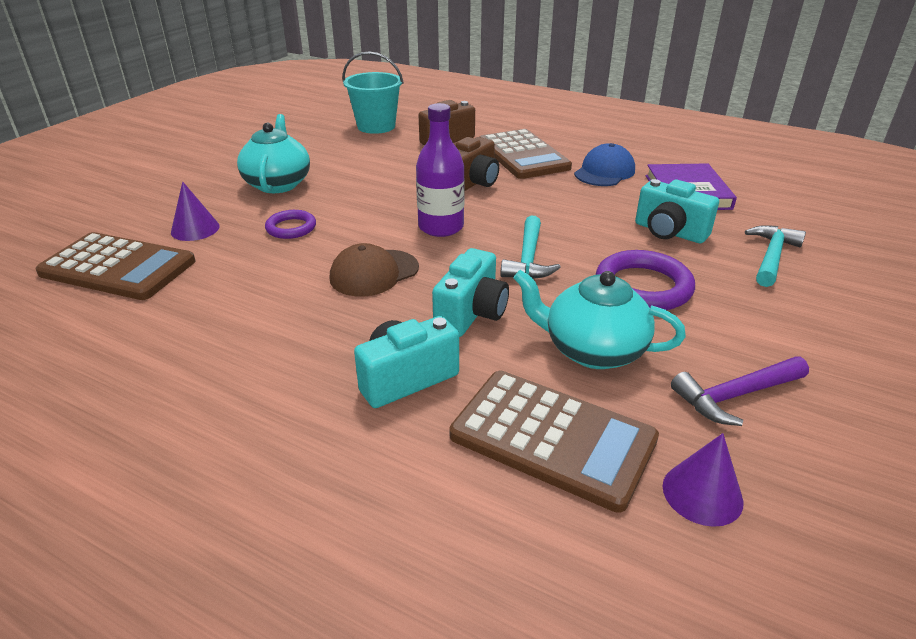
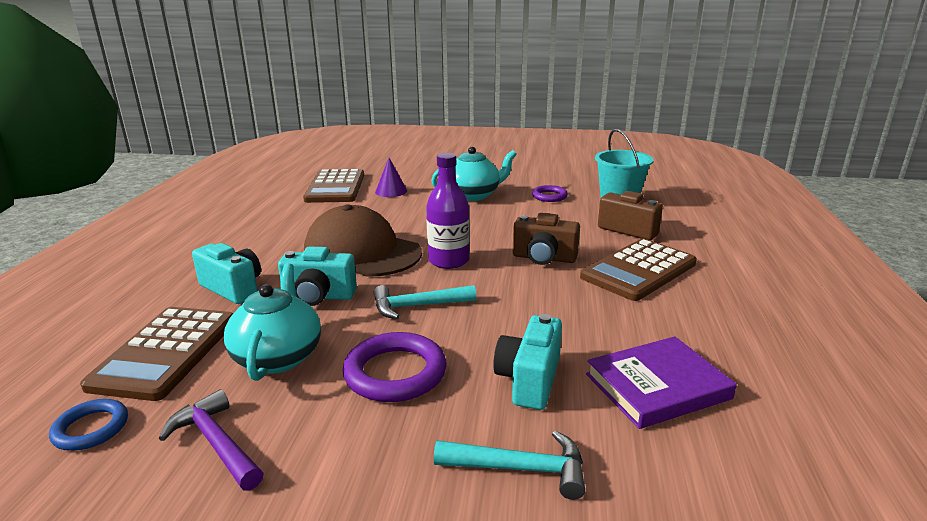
camera: 70 degrees right, 10 degrees down
(291, 228) = (410, 214): purple ring -> purple ring (549, 196)
(374, 273) = (362, 252): brown cap -> brown cap, size x1.74
(604, 172) = (652, 321): blue cap -> none
(702, 493) = (91, 428): purple cone -> blue ring

